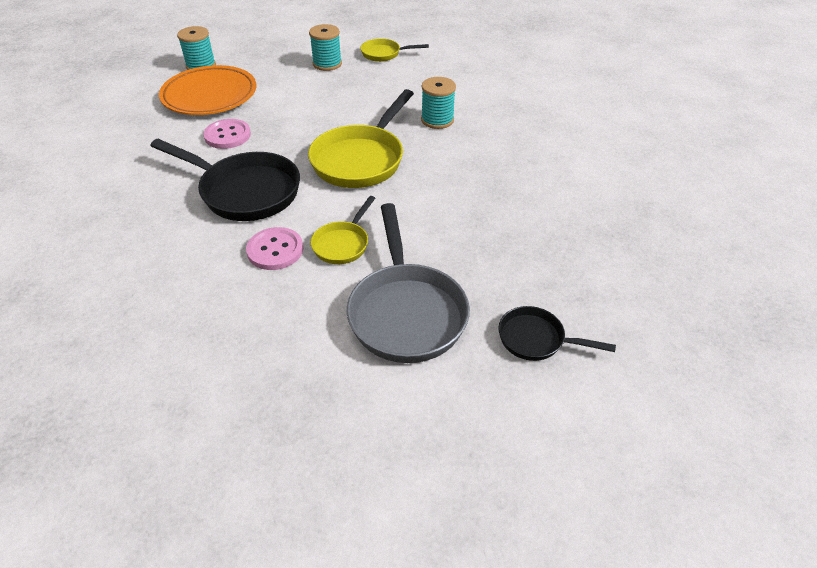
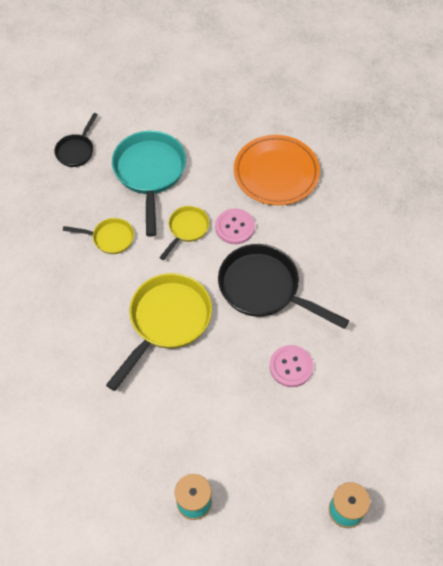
camera: 175 degrees left, 15 degrees up
(210, 96) = (322, 440): orange plate -> orange plate (276, 173)
(384, 54) = (123, 522): yellow pan -> yellow pan (110, 238)
(406, 312) = (149, 173): grey pan -> turquoise pan
(437, 120) = (87, 375): turquoise spool -> none
(536, 339) = (76, 150): black pan -> black pan turned 90 degrees clockwise

